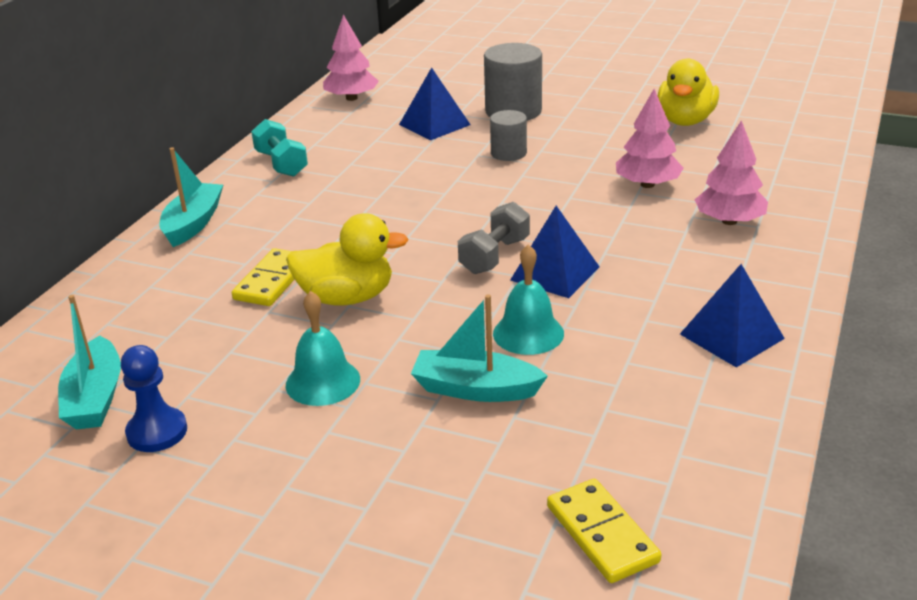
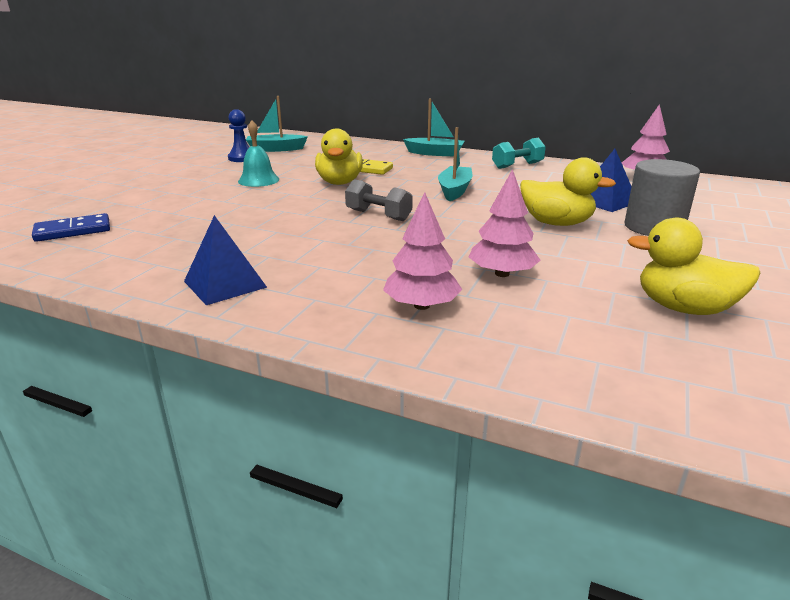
camera: 90 degrees right, 5 degrees down
(475, 389) = (225, 208): turquoise boat -> turquoise boat (454, 190)
(508, 153) = (556, 223): grey cylinder -> yellow duck
(528, 333) = (274, 221): turquoise bell -> none
(554, 273) = (347, 231): blue pyramid -> none
(602, 534) = (73, 231): yellow domino -> blue domino

